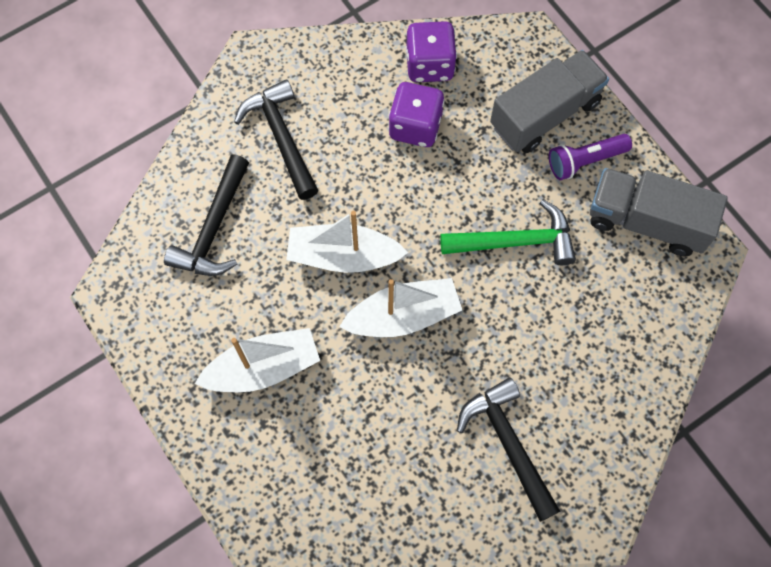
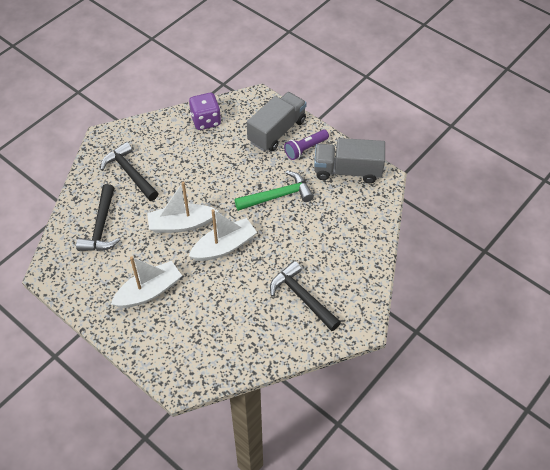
camera: 15 degrees left, 15 degrees down
(415, 126) = (206, 152): purple dice -> none

